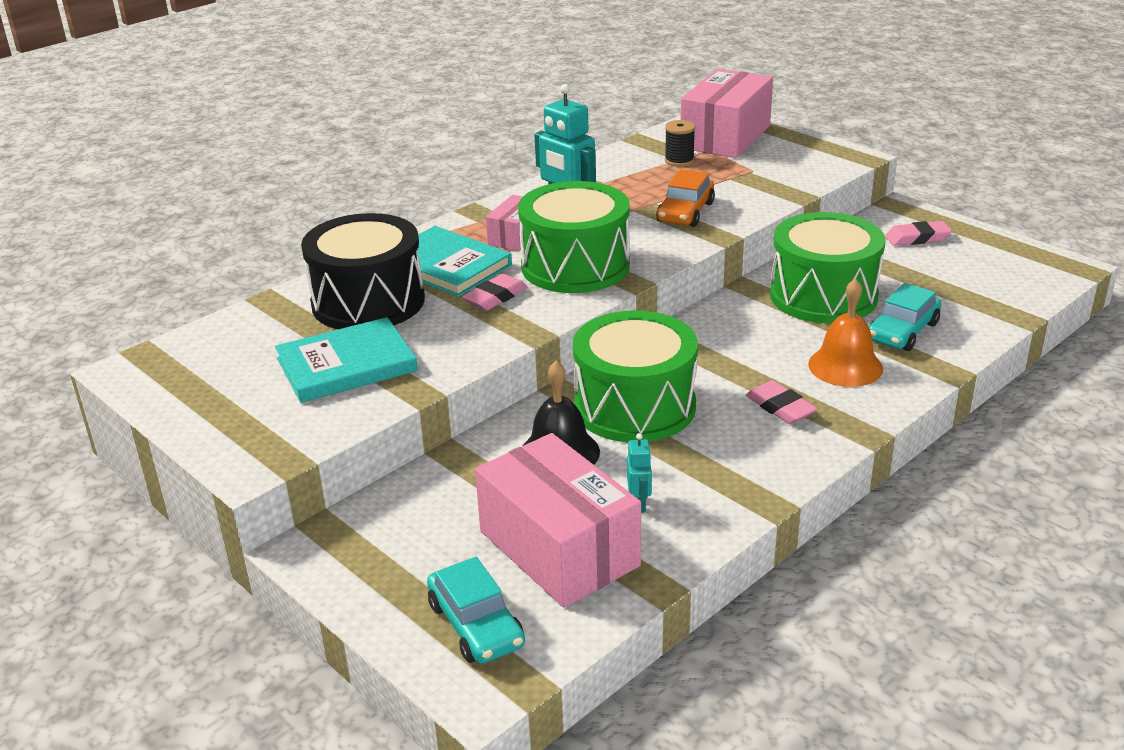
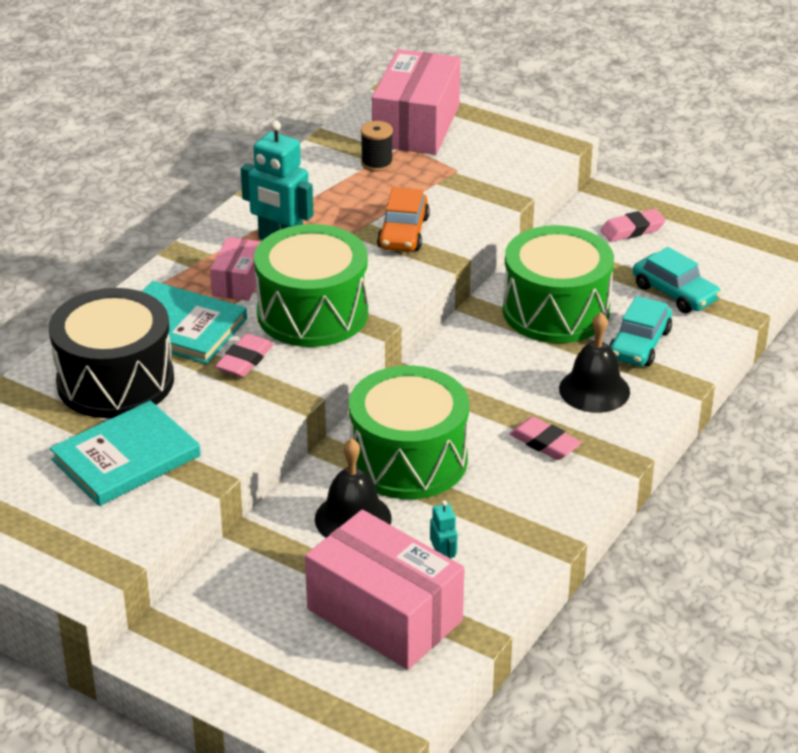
camera: 15 degrees left, 5 degrees up
(476, 625) = (336, 697): turquoise car -> turquoise car (675, 293)
(845, 366) = (594, 390): orange bell -> black bell

